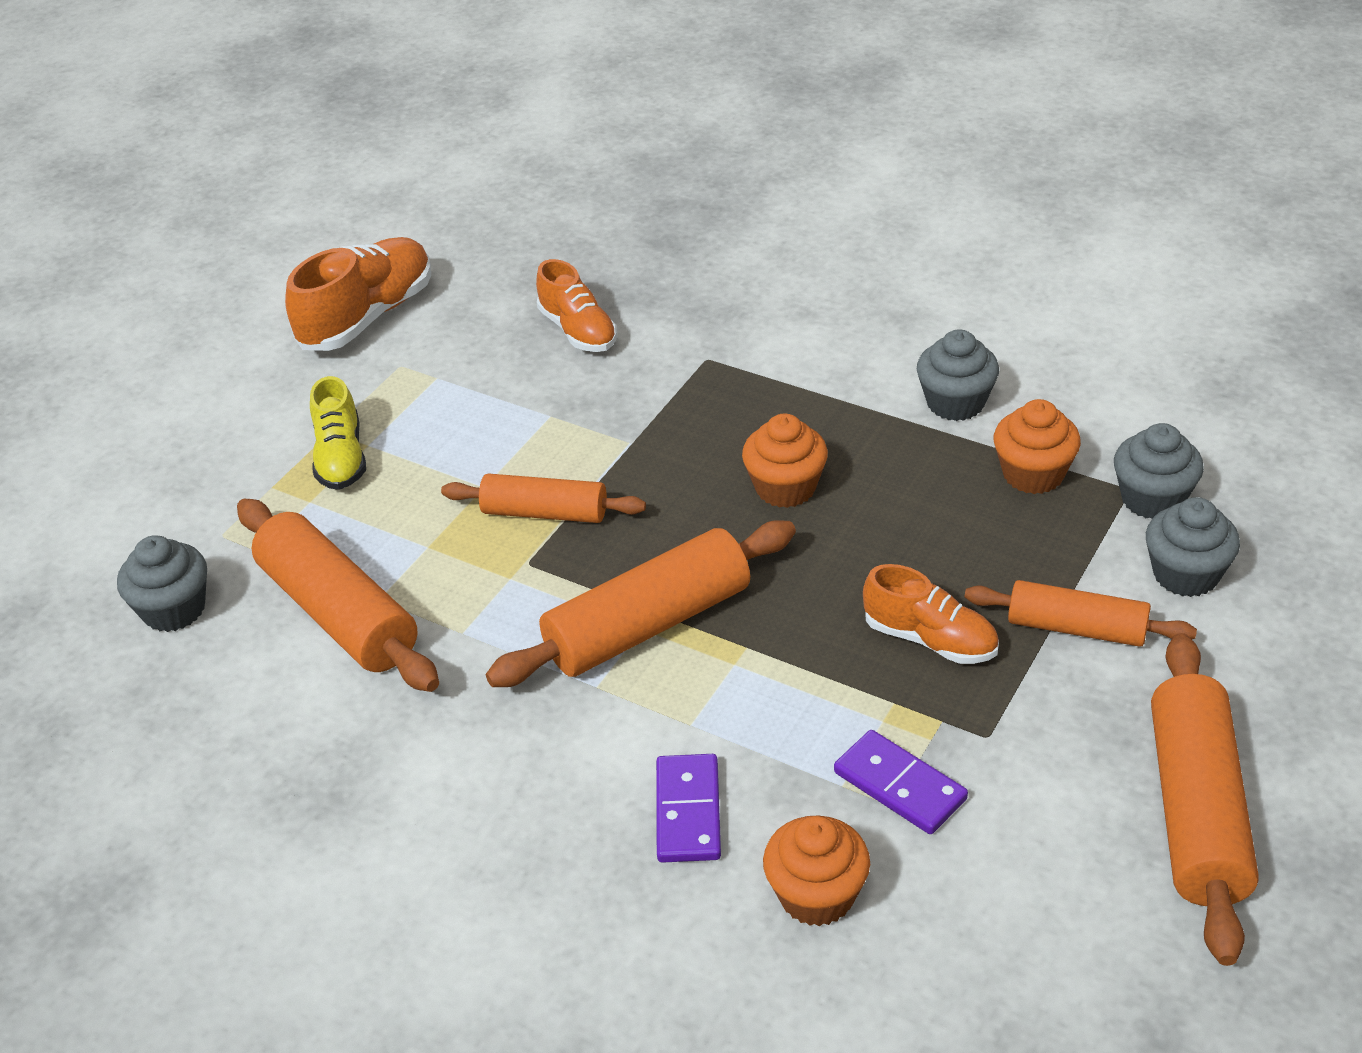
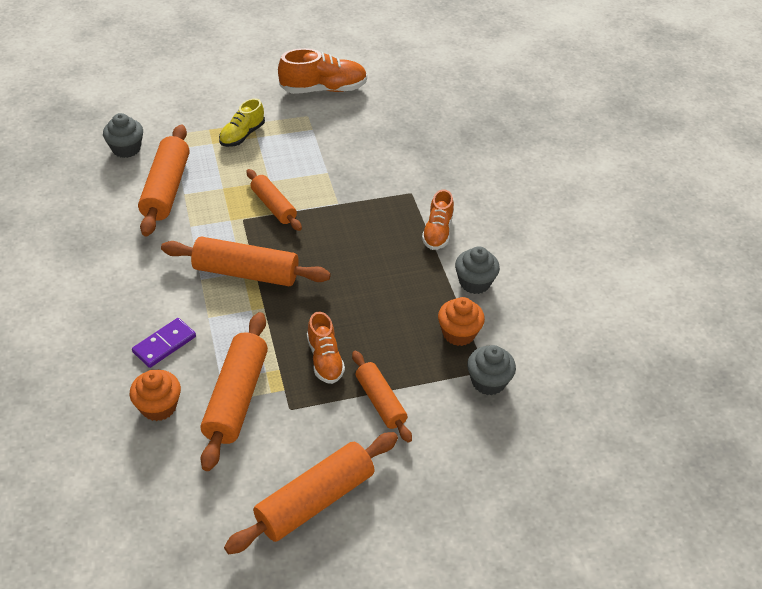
camera: 40 degrees right, 5 degrees up
(578, 331) = (383, 147): orange shoe -> orange shoe (437, 232)
(785, 488) = (363, 263): orange cupcake -> none
(900, 785) = (237, 397): purple domino -> orange rolling pin
(1185, 574) = (452, 419): grey cupcake -> none

